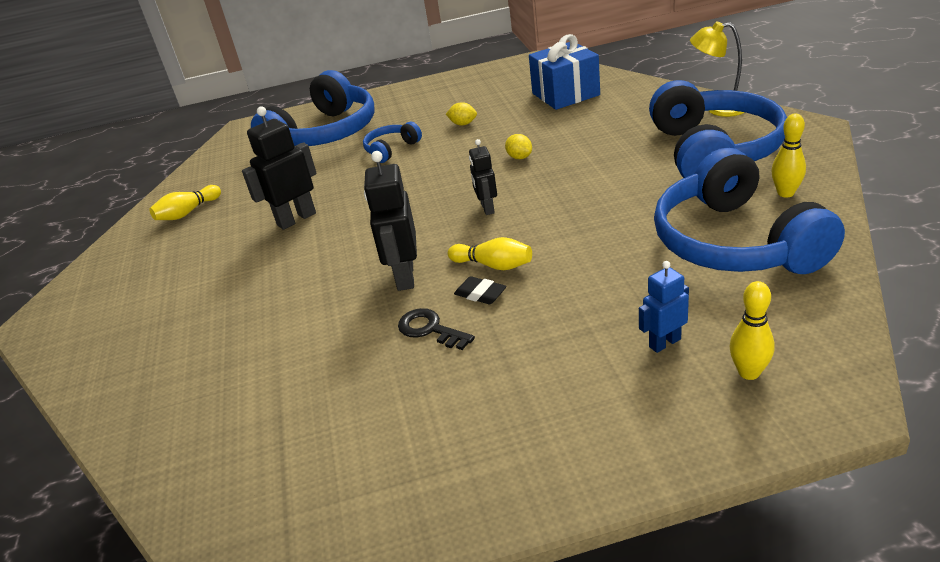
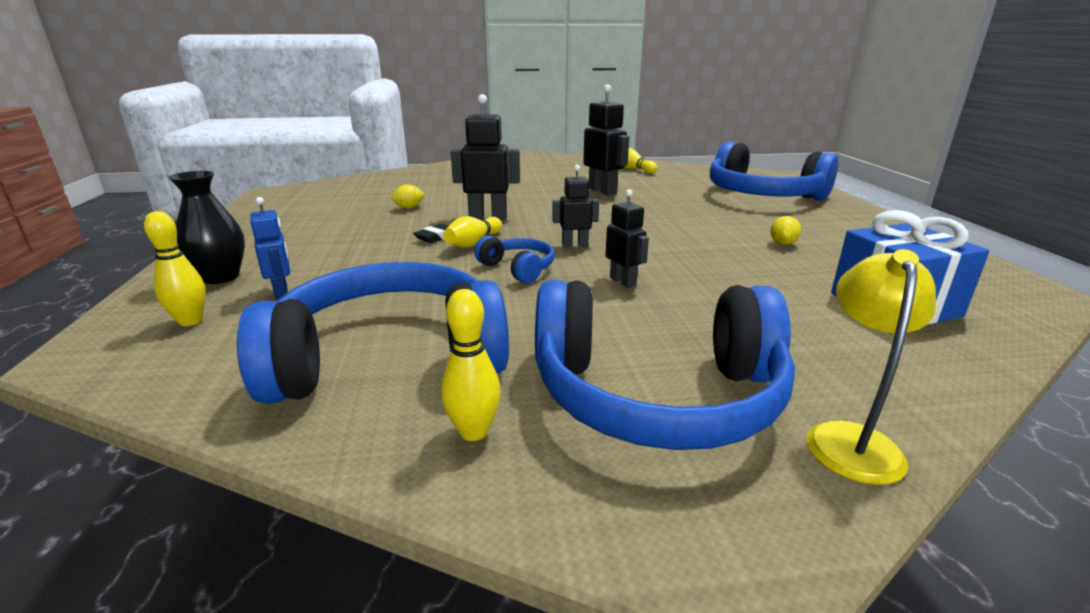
camera: 90 degrees right, 10 degrees down
(391, 149) = (721, 216): blue headphones -> blue headphones (518, 269)
(430, 329) = (411, 223): black key -> none
(519, 157) = (683, 264): yellow lemon -> yellow lemon (409, 208)
(564, 176) = (623, 281): none -> black robot
(649, 411) = (220, 277): none -> black vase

